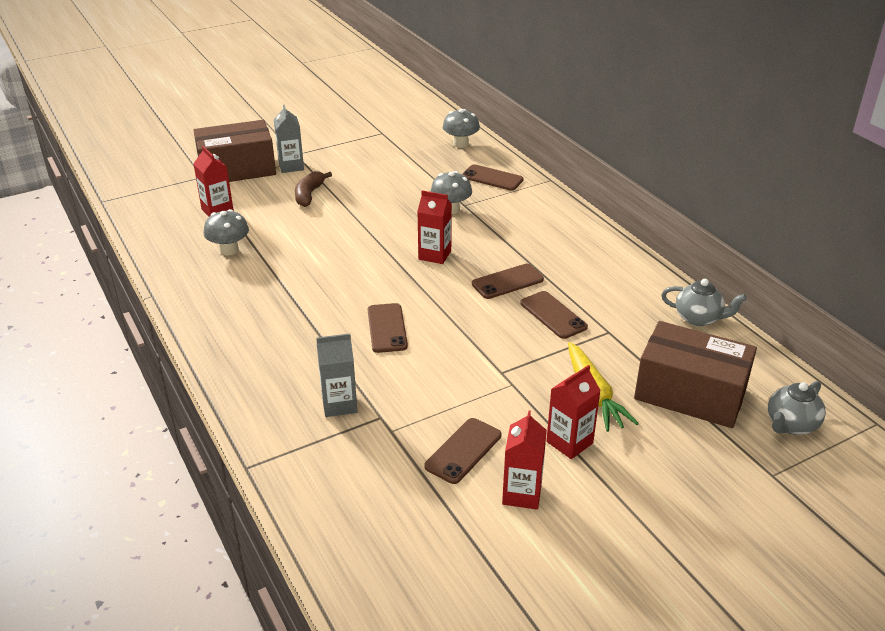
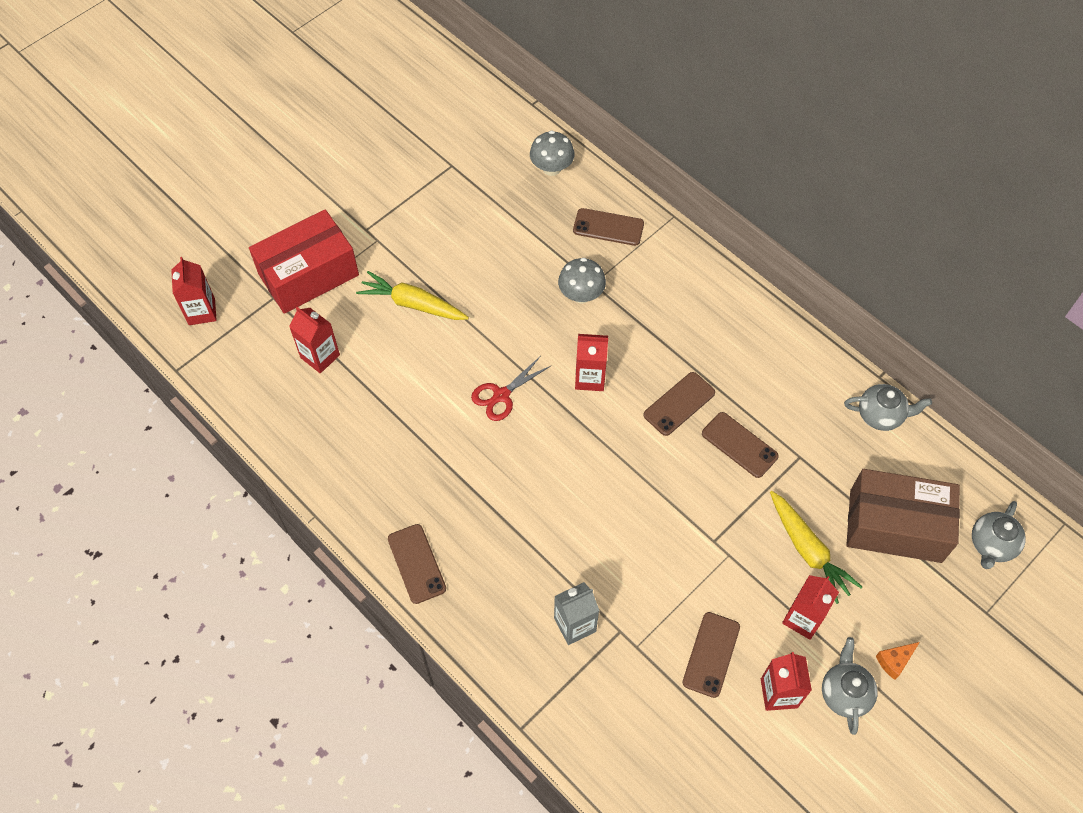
camera: 15 degrees left, 25 degrees up
(143, 176) = (201, 311): none -> red carton
(229, 250) = (364, 421): grey mushroom -> none
(237, 169) = (308, 274): brown box -> red box
(291, 166) = (370, 255): grey carton -> none
(309, 195) = (413, 304): brown banana -> yellow carrot
(353, 253) = (501, 395): none -> red scissors
(387, 328) = (581, 505): brown phone -> brown phone (416, 564)
(593, 508) = (844, 693): none -> grey teapot
(657, 493) = (894, 661): none -> orange cheese

